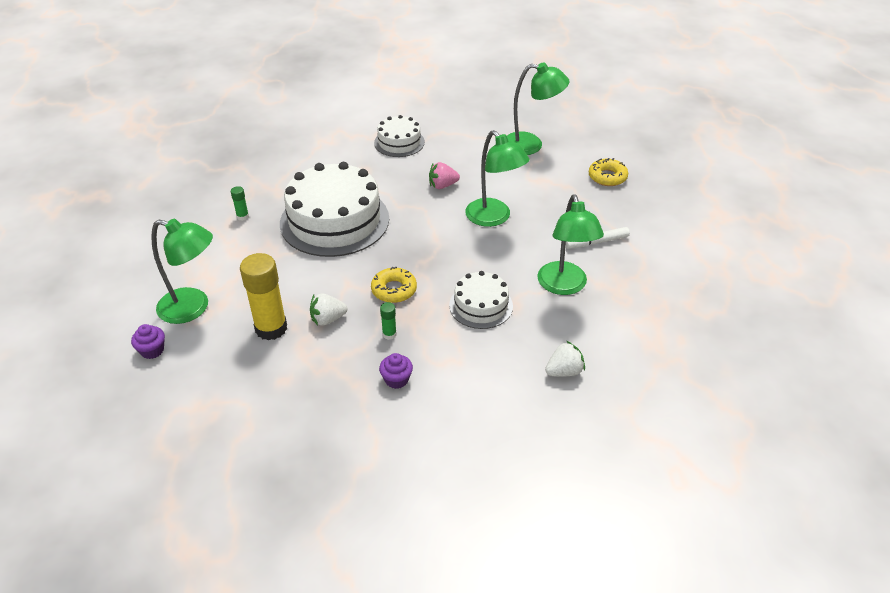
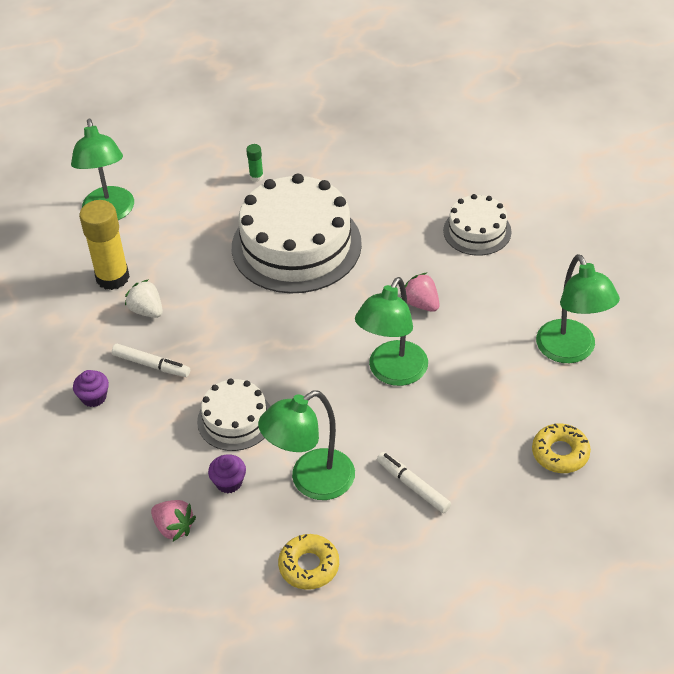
camera: 65 degrees right, 5 degrees up
(152, 350) = (45, 217): purple cupcake -> purple cupcake (229, 482)
(389, 334) = (151, 365): green glue stick -> white marker
(394, 290) = (217, 340): yellow donut -> yellow donut (309, 566)
(564, 371) = (174, 527): white strawberry -> pink strawberry

